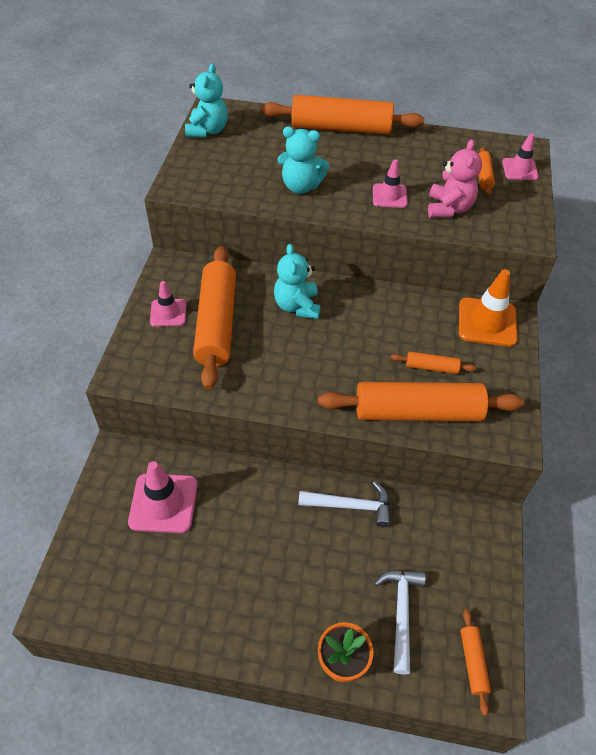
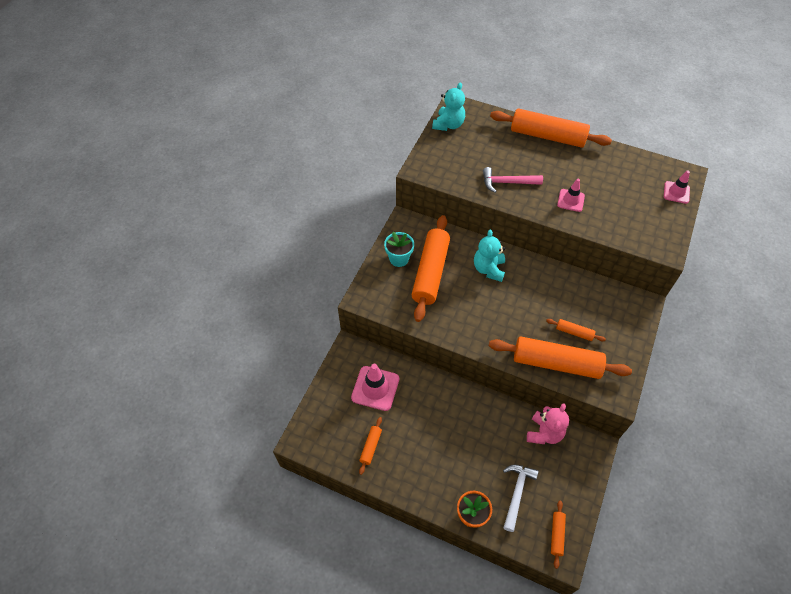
camera: 15 degrees right, 5 degrees up
(168, 313) = (399, 259): pink traffic cone -> turquoise flower pot
(301, 186) = (507, 182): turquoise teddy bear -> pink hammer
(350, 506) = (498, 416): white hammer -> none
(448, 208) = (612, 217): pink teddy bear -> pink teddy bear (544, 433)
(483, 176) = (646, 194): orange rolling pin -> orange rolling pin (370, 447)
(487, 322) = (623, 305): orange traffic cone -> none

